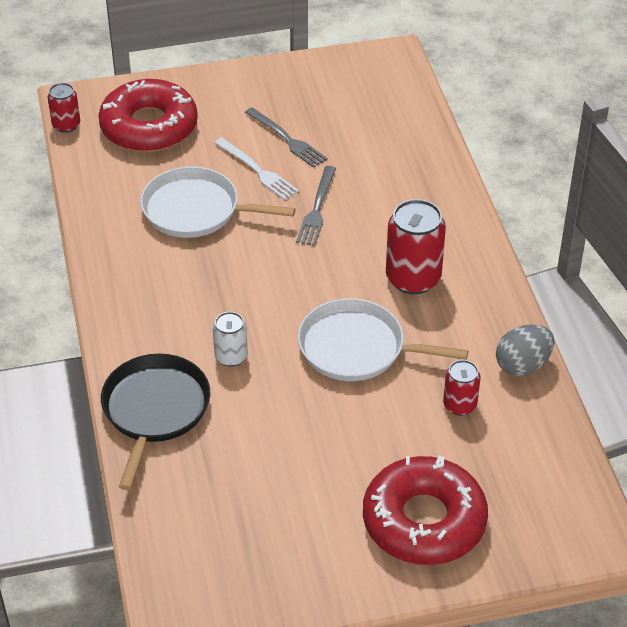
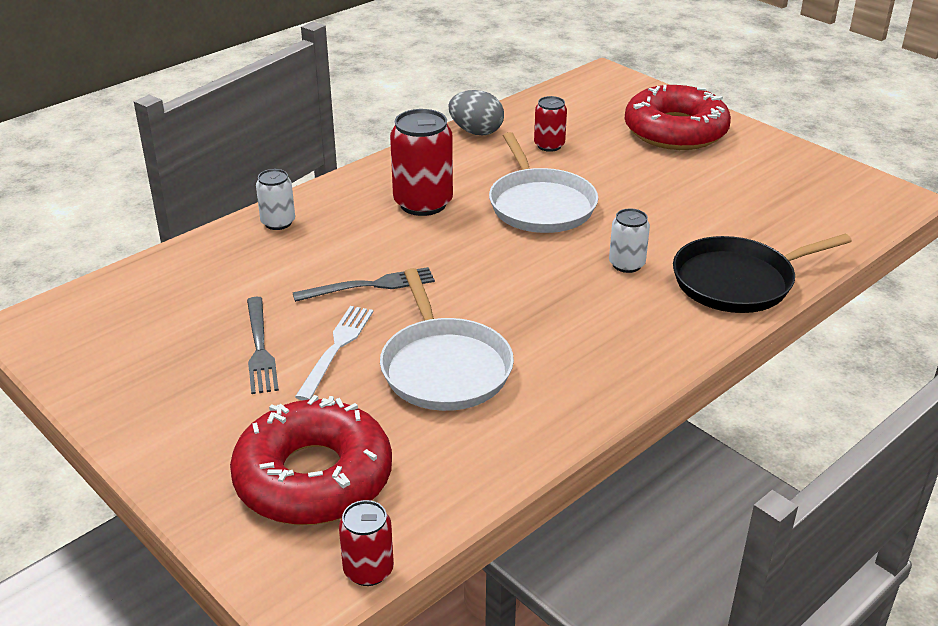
camera: 120 degrees left, 10 degrees down
(287, 139) = (260, 348): grey fork -> grey fork turned 150 degrees clockwise
(442, 190) = (278, 222): none -> white can

